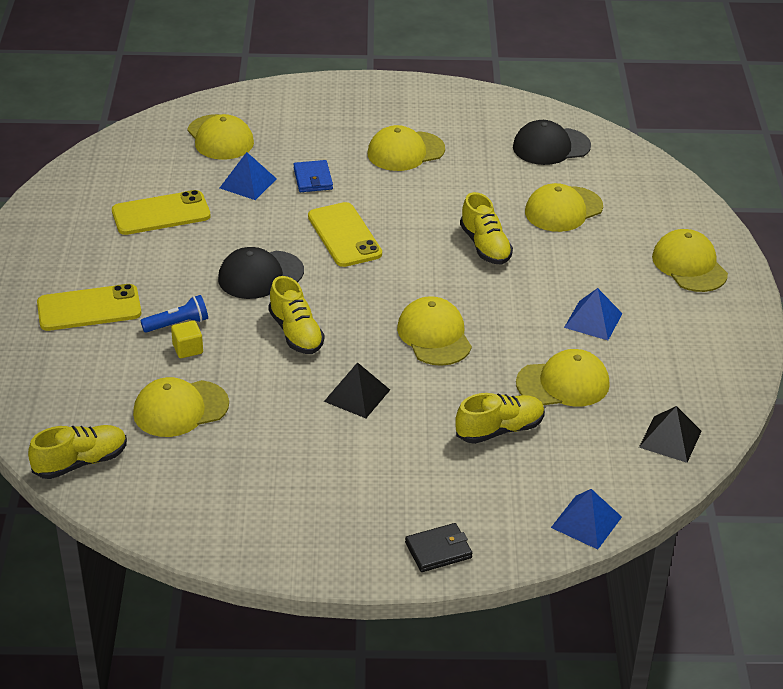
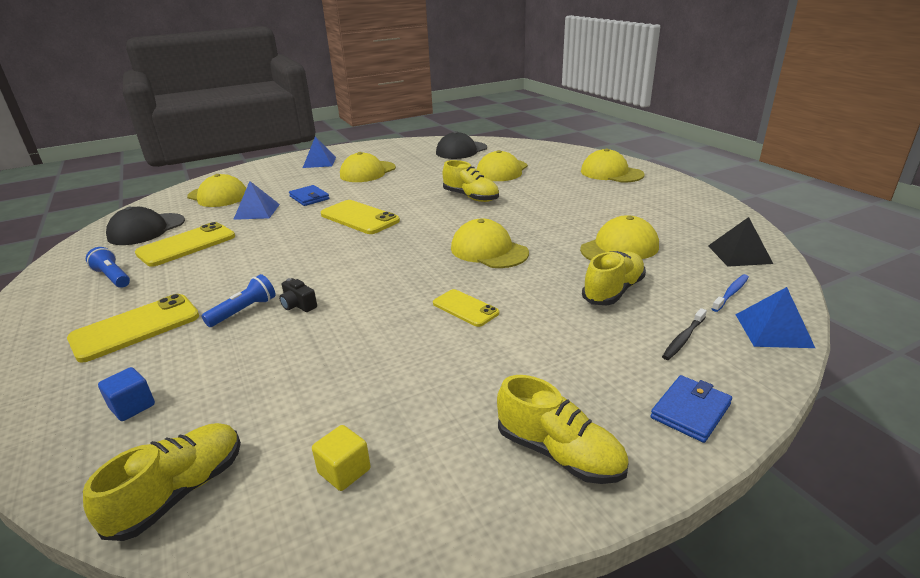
camera: 25 degrees left, 10 degrees down
(69, 386) = (132, 406): none -> blue cube
(85, 236) = (113, 277): none -> blue flashlight
(180, 409) = (289, 381): yellow cap -> none
(188, 349) = (266, 327): yellow cube -> yellow cube (344, 471)
(224, 335) = (298, 305): none -> black camera
(260, 275) = (305, 257): black cap -> black cap (146, 229)
(296, 333) = (368, 283): yellow shoe -> yellow shoe (559, 453)
(357, 395) = (465, 308): black pyramid -> yellow phone
(438, 550) = (690, 411): black wallet -> blue wallet
(503, 497) = (683, 338): none -> black toothbrush
(593, 320) = (591, 211): blue pyramid -> blue pyramid (319, 162)
(600, 475) = (731, 293): none -> blue toothbrush

